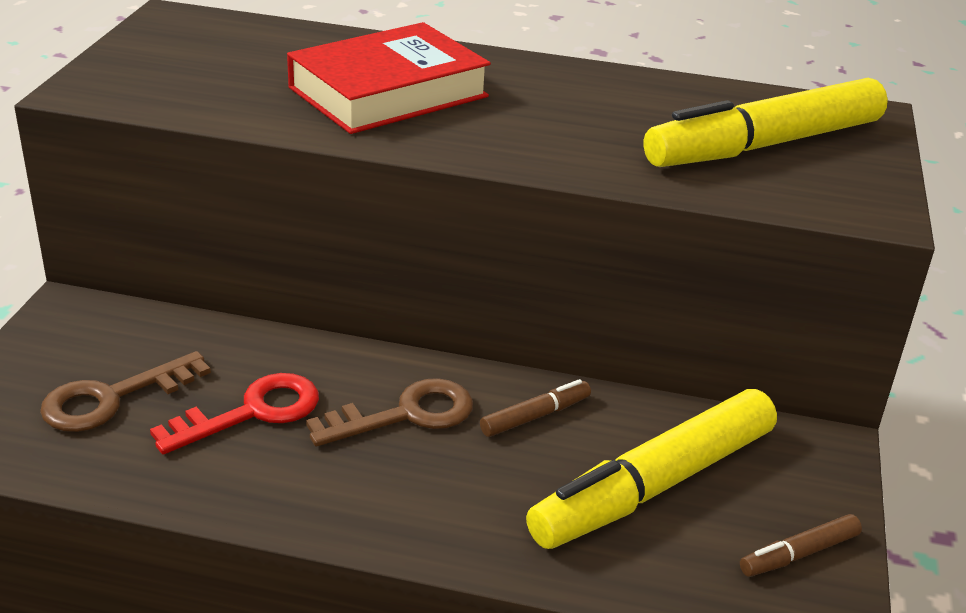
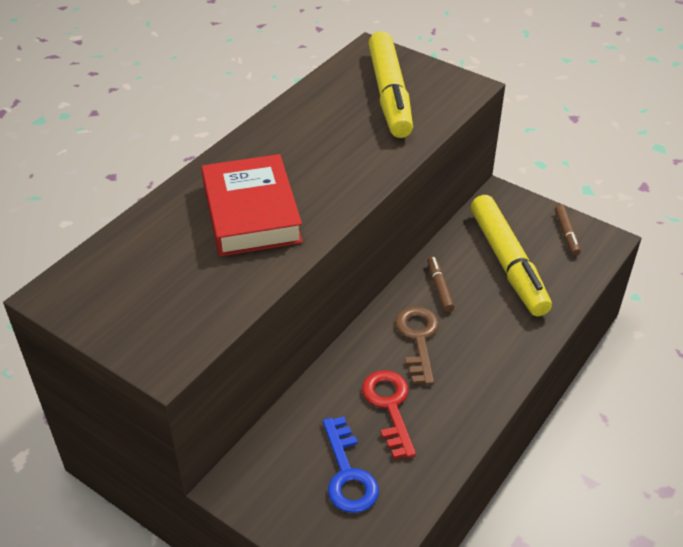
camera: 65 degrees left, 10 degrees up
(112, 398) = (348, 474): brown key -> blue key

